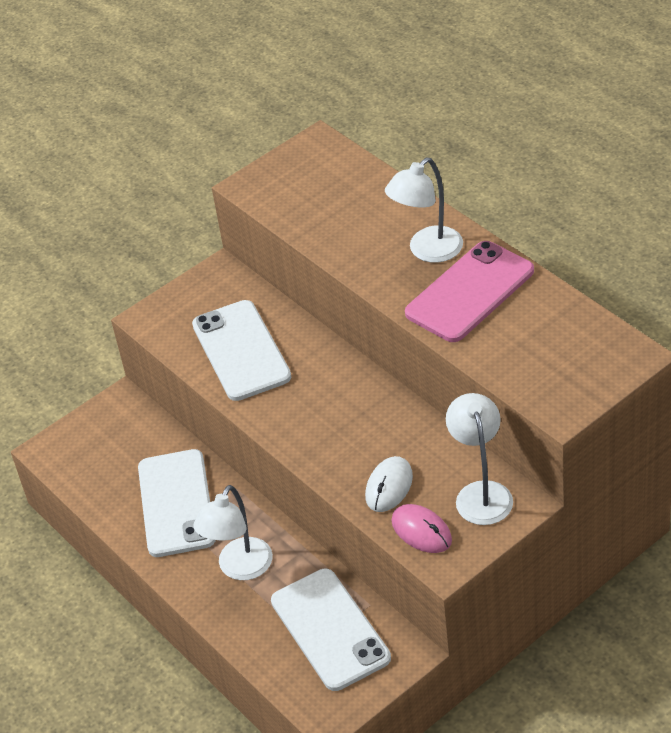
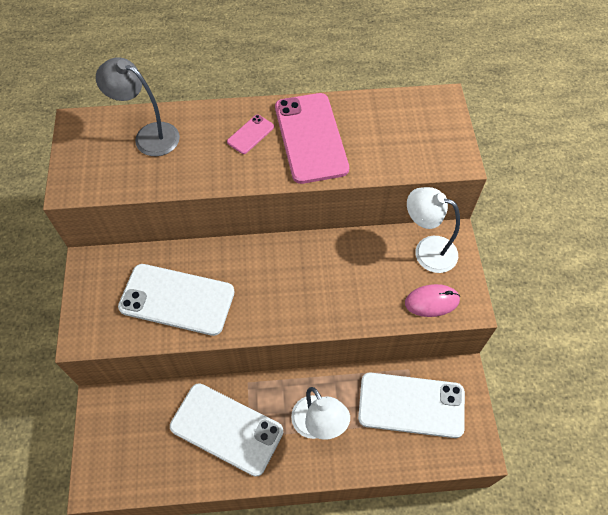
camera: 60 degrees left, 15 degrees up
(352, 191) = (149, 136): none -> grey lamp
(389, 486) = (379, 294): white mouse -> none
(427, 251) = (250, 134): white lamp -> pink phone

